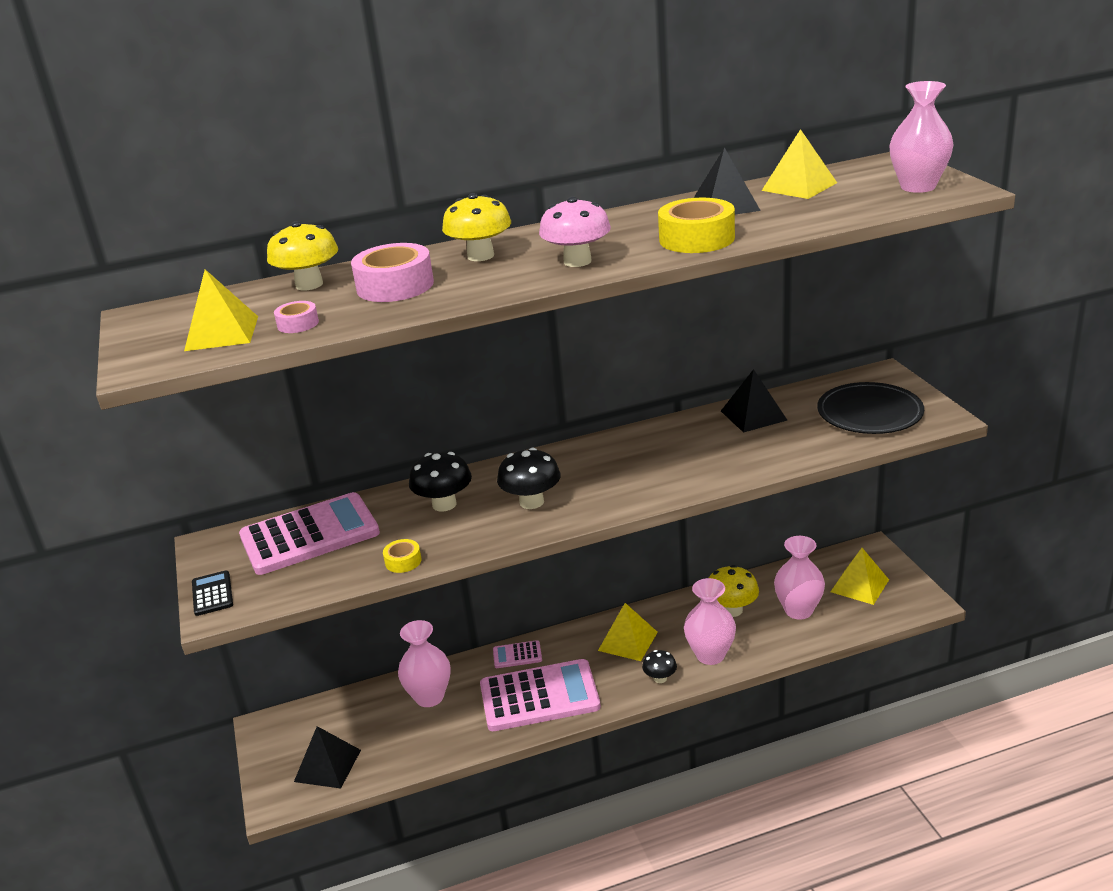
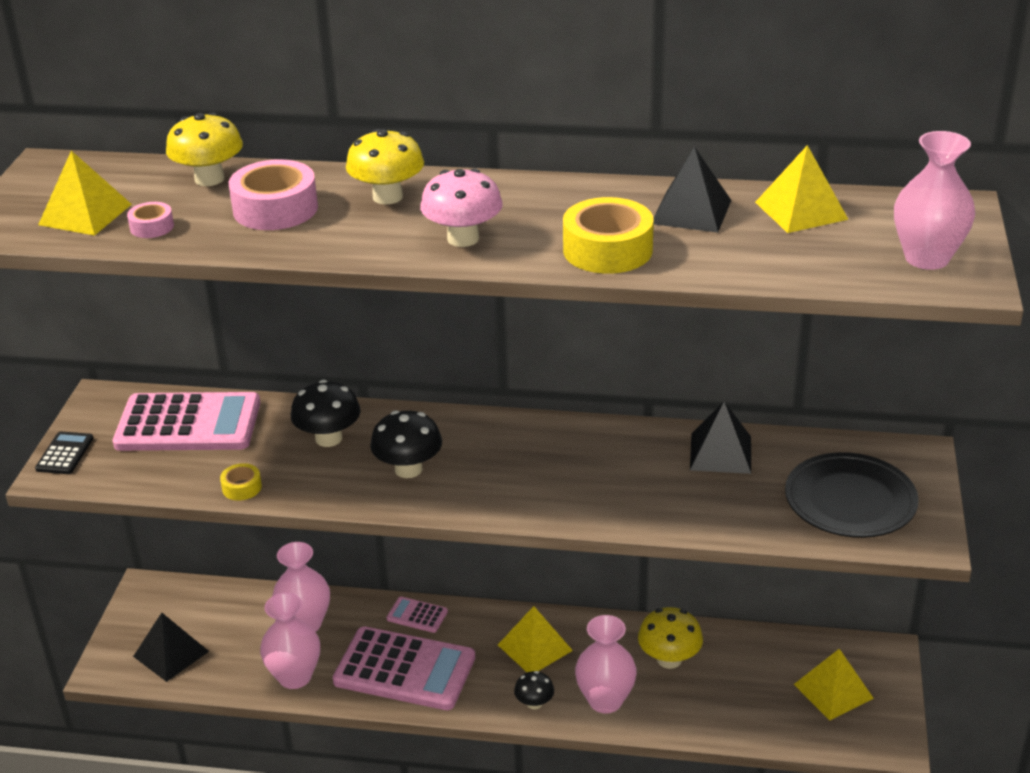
camera: 25 degrees right, 5 degrees up
(798, 610) = (740, 691): pink vase -> pink vase (295, 677)

